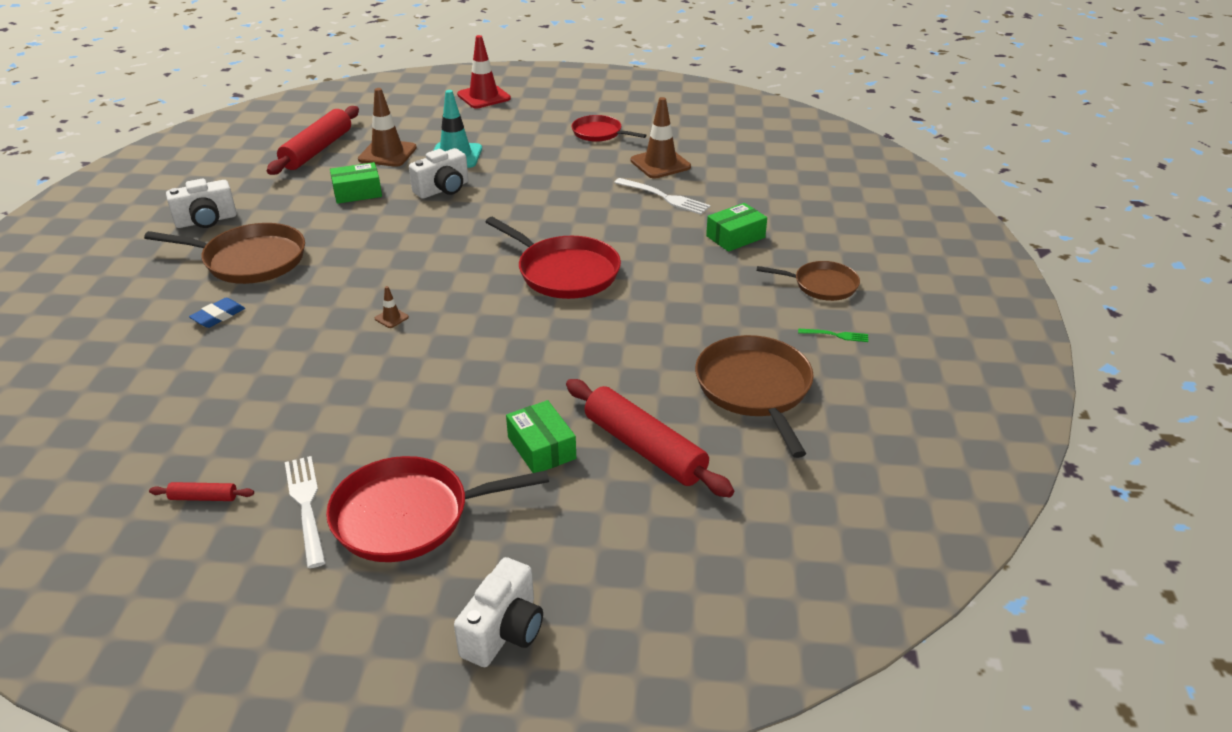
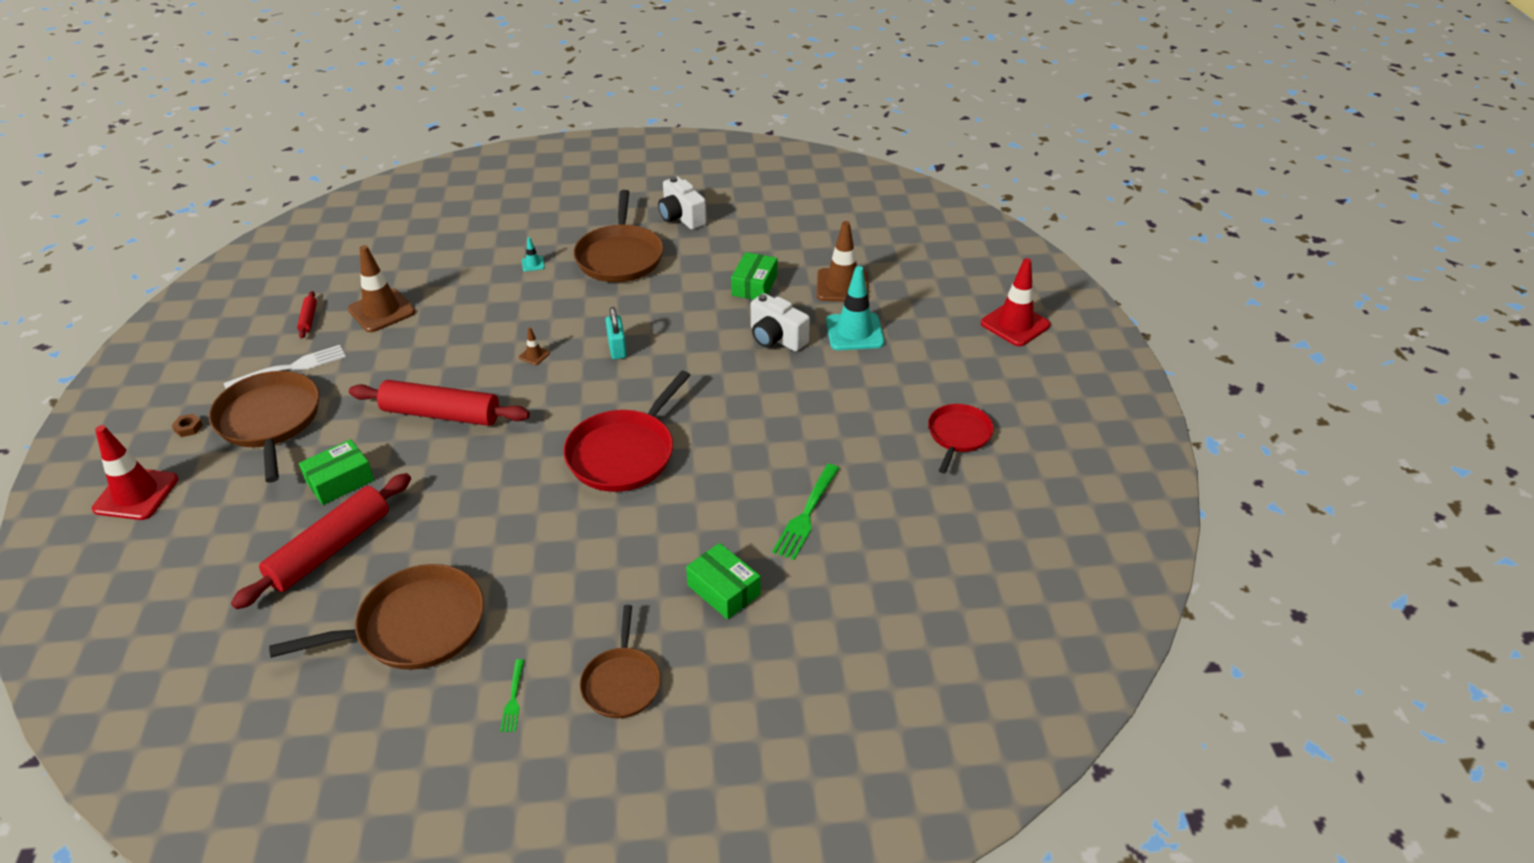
camera: 80 degrees right, 5 degrees up
(218, 316) = (533, 264): blue eraser -> turquoise traffic cone
(317, 150) = (834, 241): red rolling pin -> red rolling pin (441, 414)
(357, 192) = (754, 286): green box -> green box turned 45 degrees clockwise
(386, 596) = (188, 428): none -> brown nut
(408, 516) = (270, 421): red pan -> brown pan
(409, 269) = (617, 348): none -> turquoise padlock
(504, 631) = (136, 494): white camera -> red traffic cone
(660, 164) = (894, 501): brown traffic cone -> brown traffic cone (381, 311)
(664, 197) = (806, 514): white fork -> green fork

